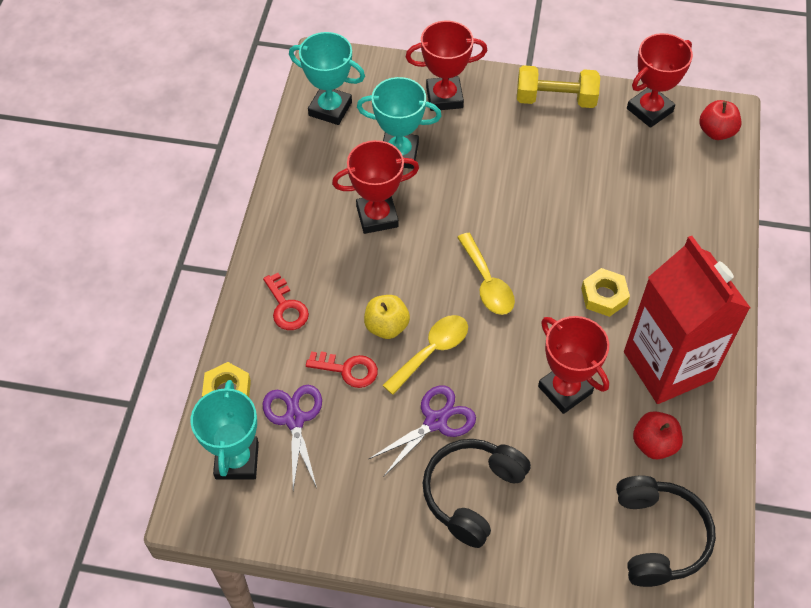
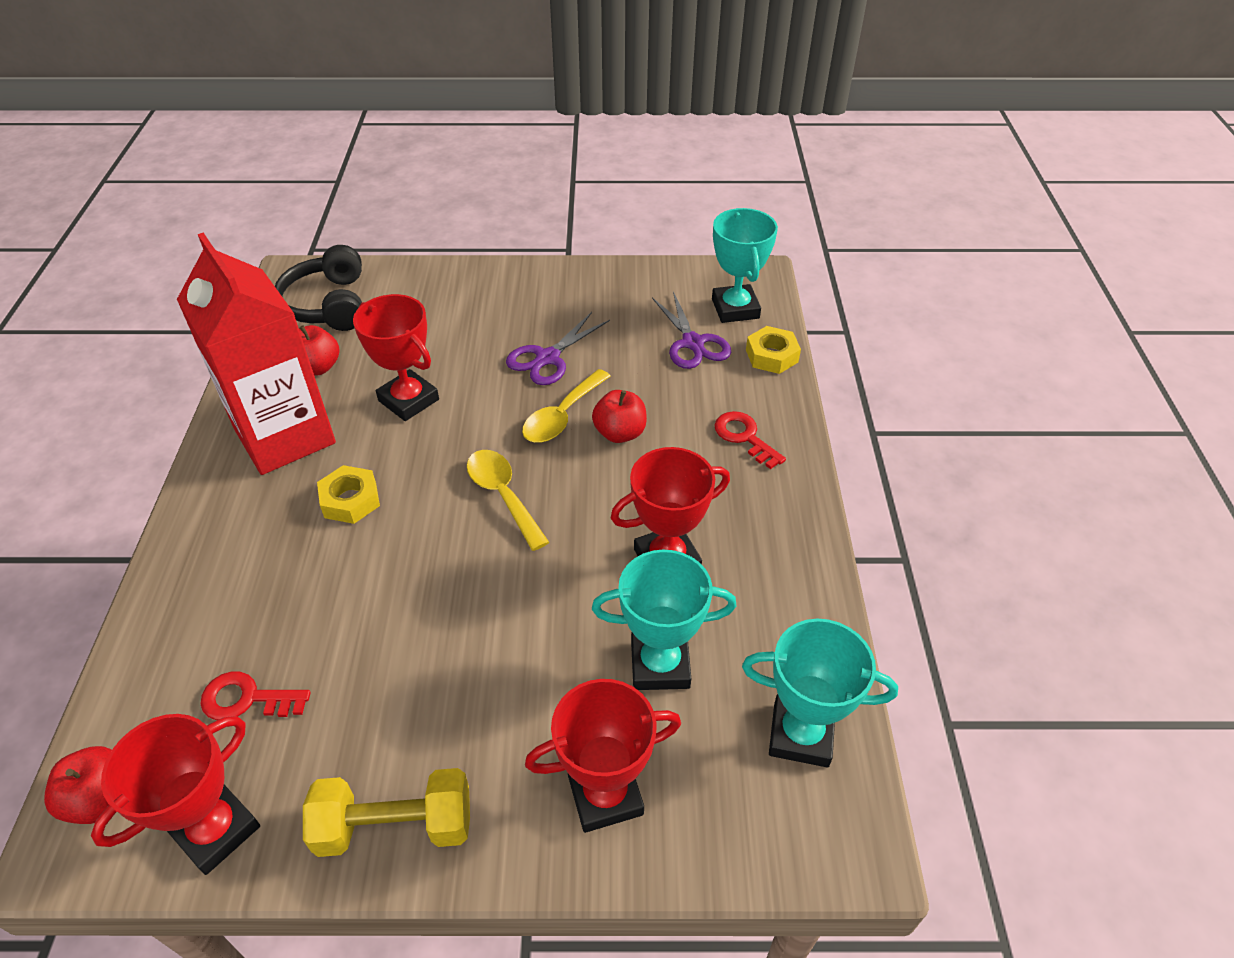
camera: 170 degrees right, 10 degrees down
(347, 369) = (652, 388): red key -> red key (247, 699)
(386, 326) = (620, 433): yellow apple -> red apple
(472, 493) = (504, 312): black headphones -> none

